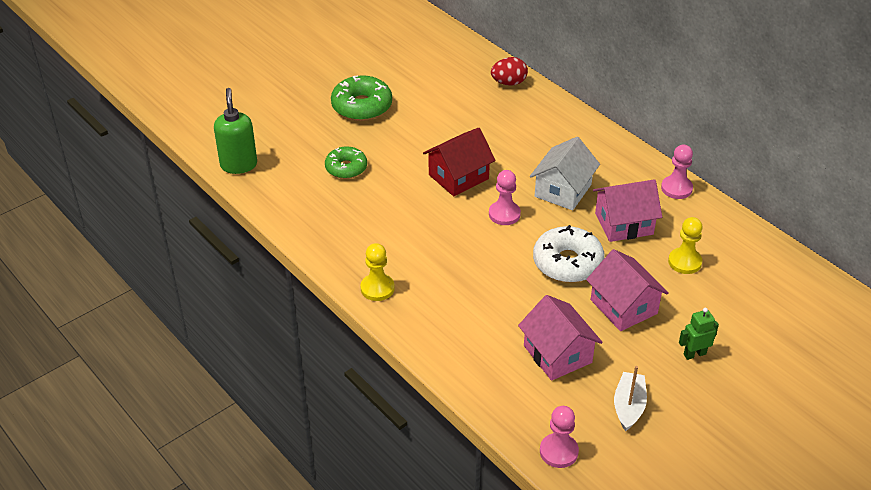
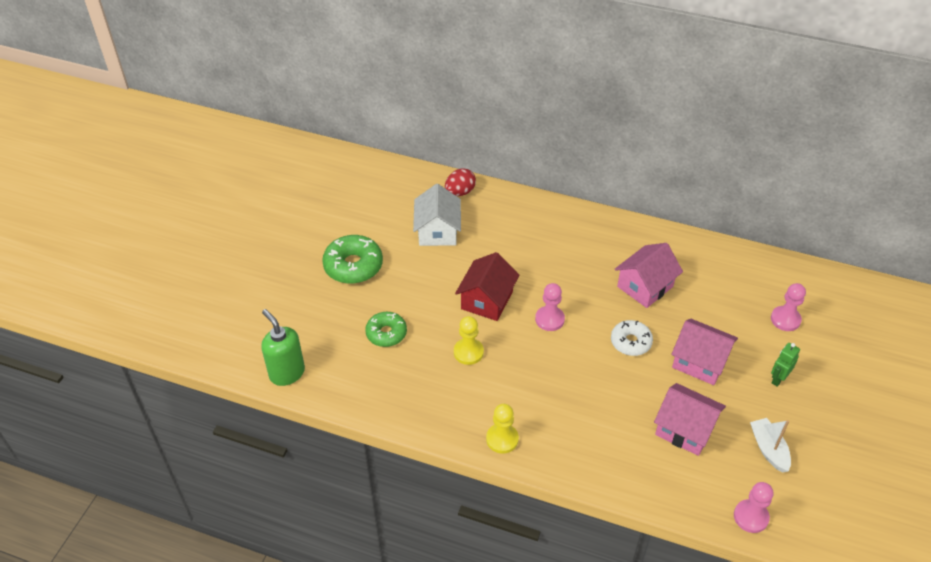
camera: 30 degrees left, 5 degrees up
(563, 190) = (577, 276): white house -> white house (437, 231)
(567, 263) = (630, 342): white donut -> white donut, size x0.65
(676, 188) = (659, 237): pink pawn -> pink pawn (785, 319)
(684, 262) = (712, 301): yellow pawn -> yellow pawn (468, 352)

